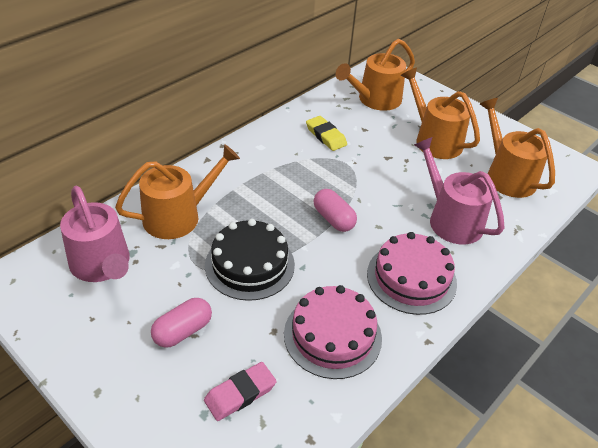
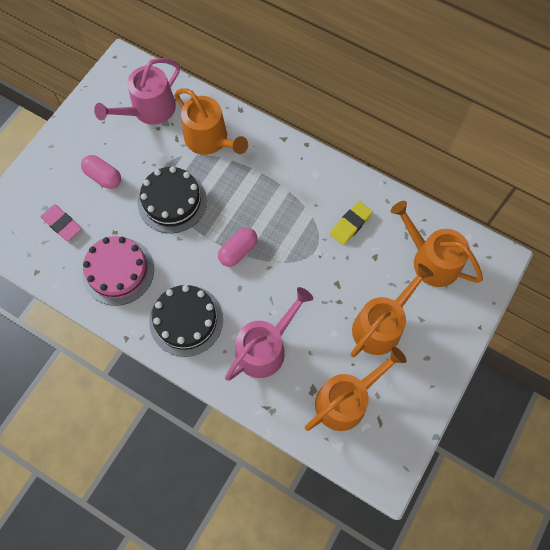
camera: 80 degrees right, 25 degrees up
(411, 278) = (186, 320): pink cake -> black cake

